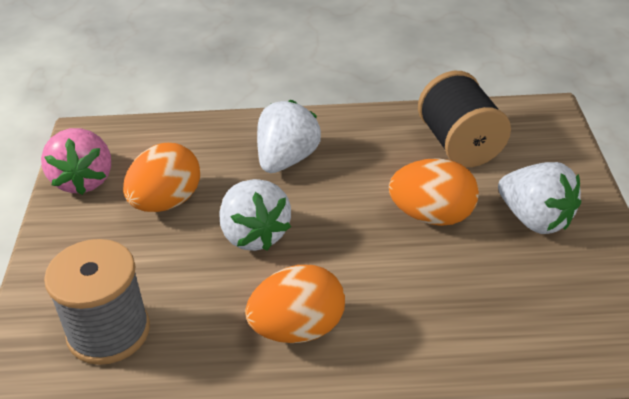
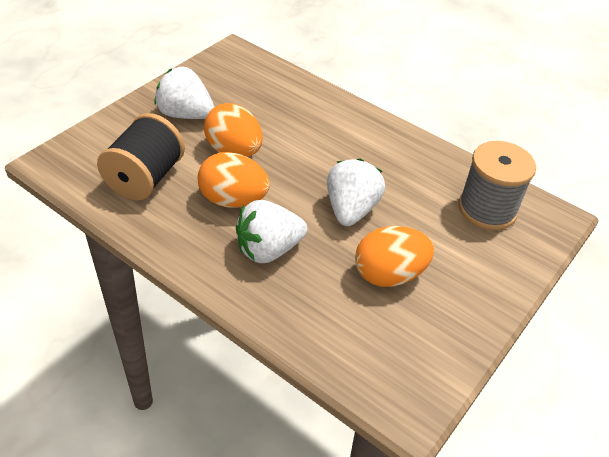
camera: 145 degrees left, 5 degrees up
(83, 180) = (441, 344): pink strawberry -> none
(298, 329) = (379, 147): orange egg -> orange egg (233, 200)
(535, 219) = (185, 114): white strawberry -> white strawberry turned 60 degrees counterclockwise

